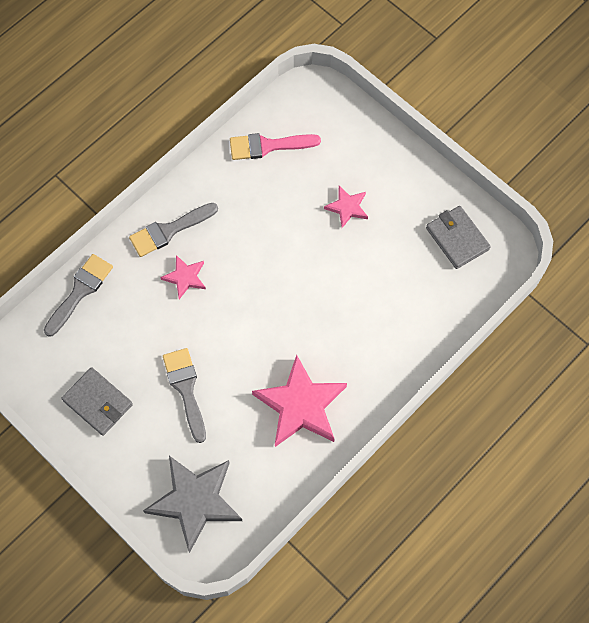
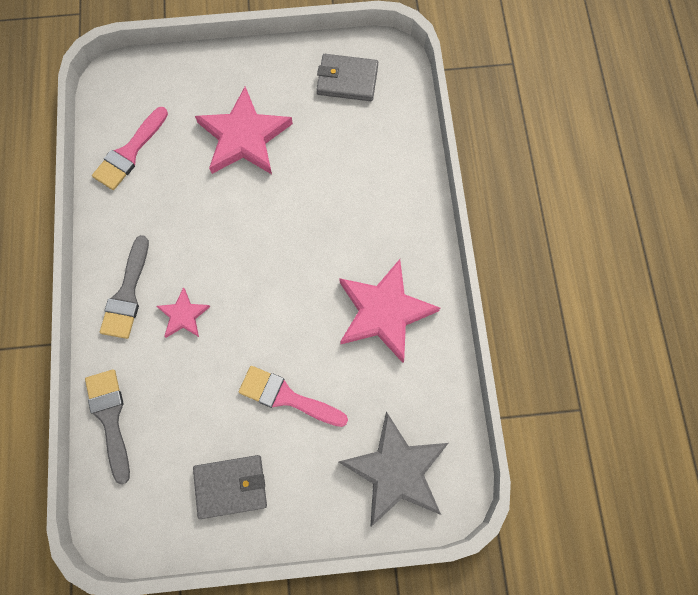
camera: 50 degrees left, 5 degrees up
(186, 389) = (287, 397): grey brush -> pink brush
(347, 207) = (244, 137): pink star -> pink star, size x1.97

